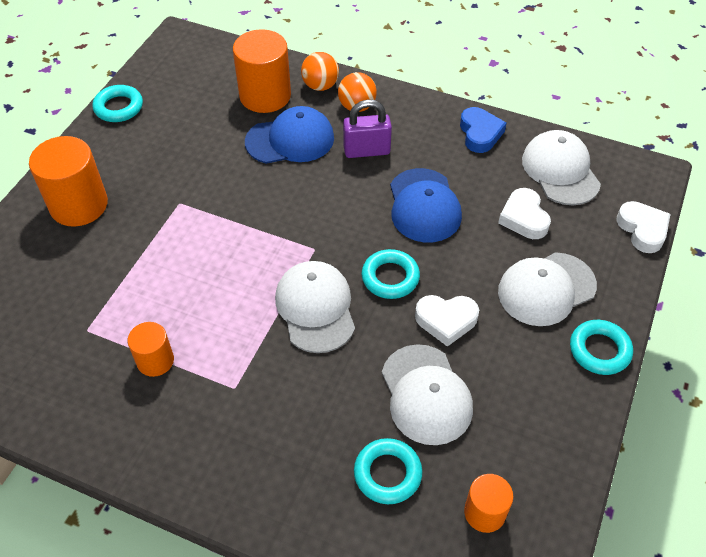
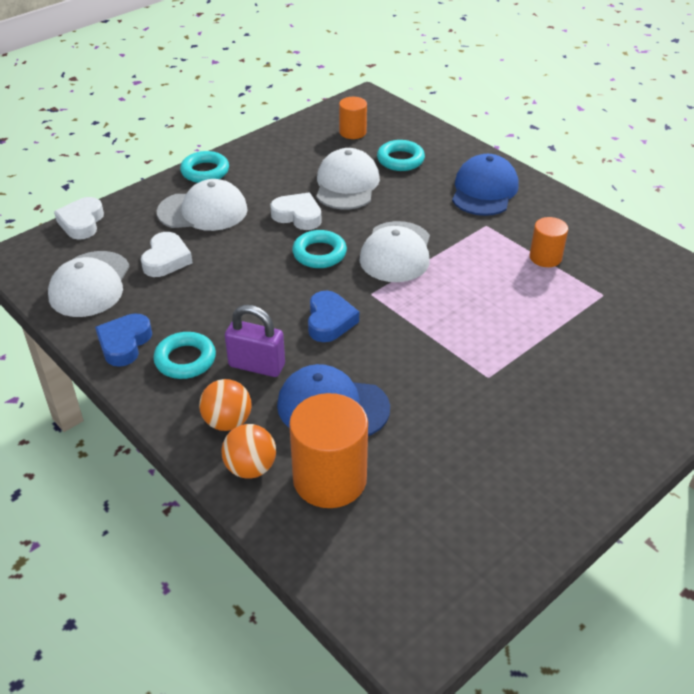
camera: 155 degrees left, 10 degrees down
(79, 205) = (603, 410): orange cylinder -> none
(119, 107) = (536, 533): turquoise ring -> turquoise ring (185, 360)
(334, 208) = (329, 321): none -> blue heart
(424, 206) = (244, 296): blue cap -> blue cap (484, 190)

